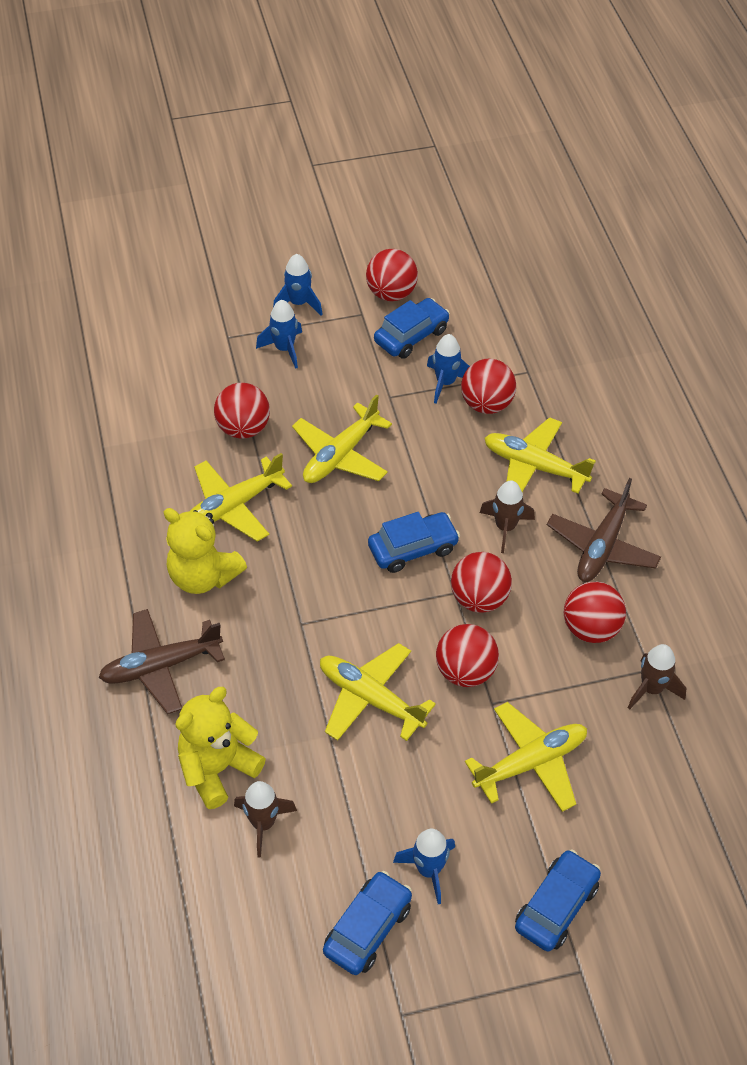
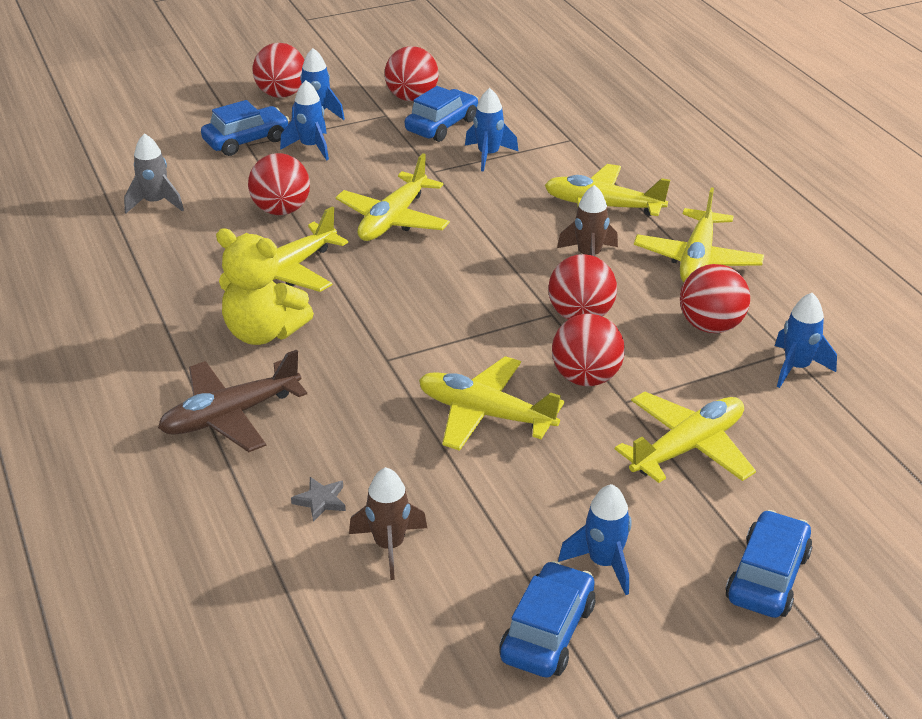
camera: 10 degrees left, 15 degrees down
(134, 403) = (155, 203): none -> grey rocket
(218, 768) = (320, 501): yellow teddy bear -> grey star
(413, 548) = (494, 284): blue car -> blue car (246, 140)
(486, 404) = (536, 166): red ball -> red ball (281, 94)
(602, 546) = (697, 260): brown plane -> yellow plane
(651, 689) = (796, 367): brown rocket -> blue rocket

